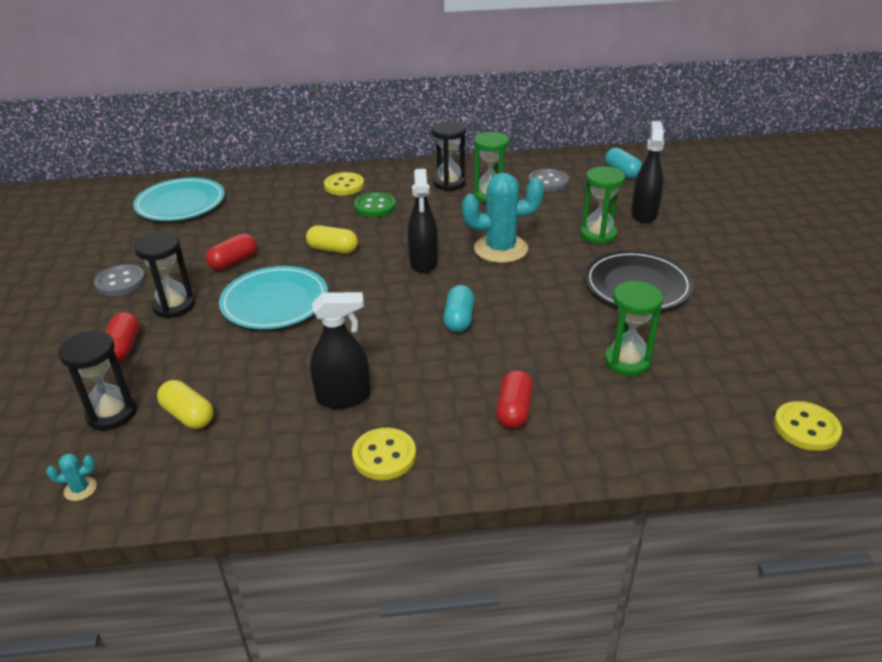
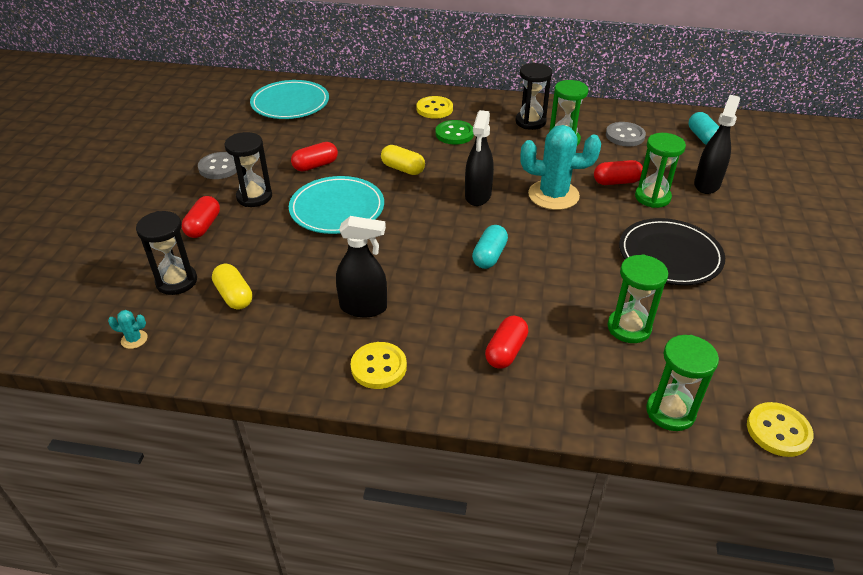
camera: 15 degrees right, 5 degrees up
(557, 226) = (616, 182): none -> red capsule
(700, 433) = (670, 412): none -> green hourglass

